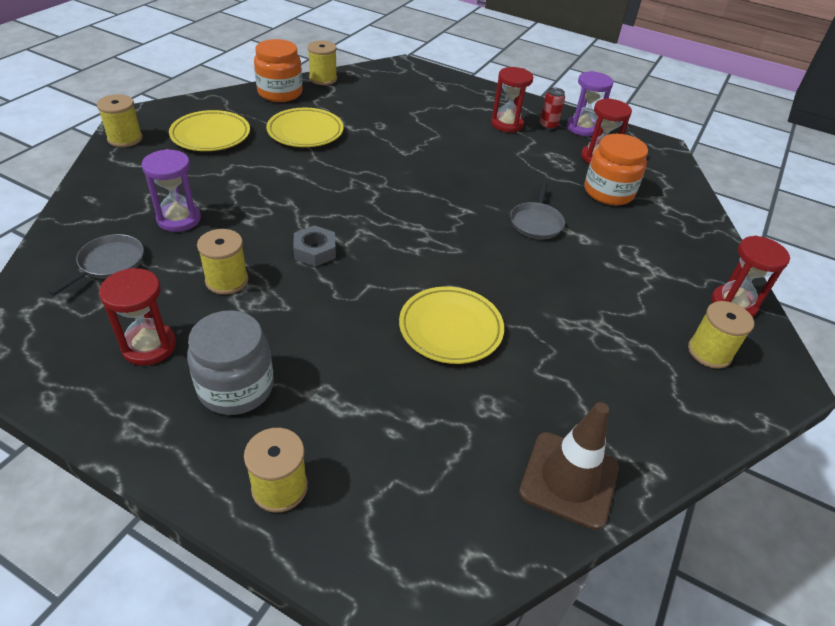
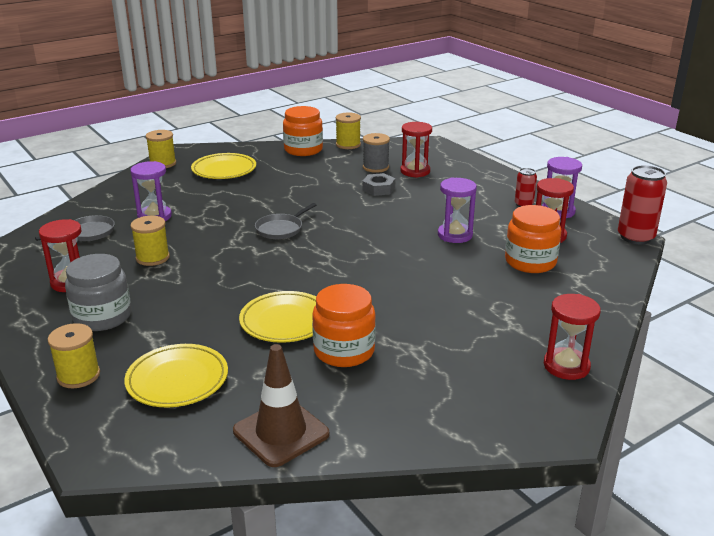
camera: 30 degrees right, 15 degrees down
(305, 132) = (298, 178): yellow plate -> yellow plate (177, 380)
(315, 251) = (230, 253): grey nut -> grey nut (378, 189)
(375, 104) = (375, 167): none -> grey spool
(507, 124) = (483, 198): red hourglass -> red hourglass (415, 171)
(519, 175) = (455, 235): none -> purple hourglass
(536, 222) = (433, 270): grey pan -> grey pan (281, 229)
(539, 349) = (344, 351): none -> orange jar
(665, 145) = (635, 237): none -> red can
(709, 352) = (500, 392): yellow spool -> none

